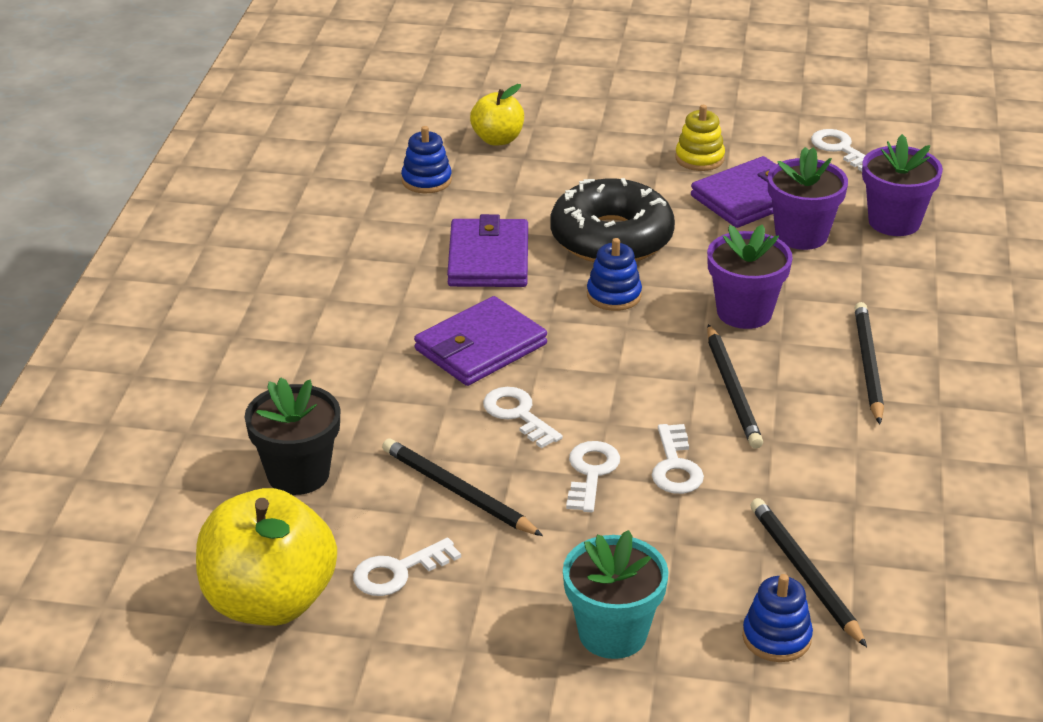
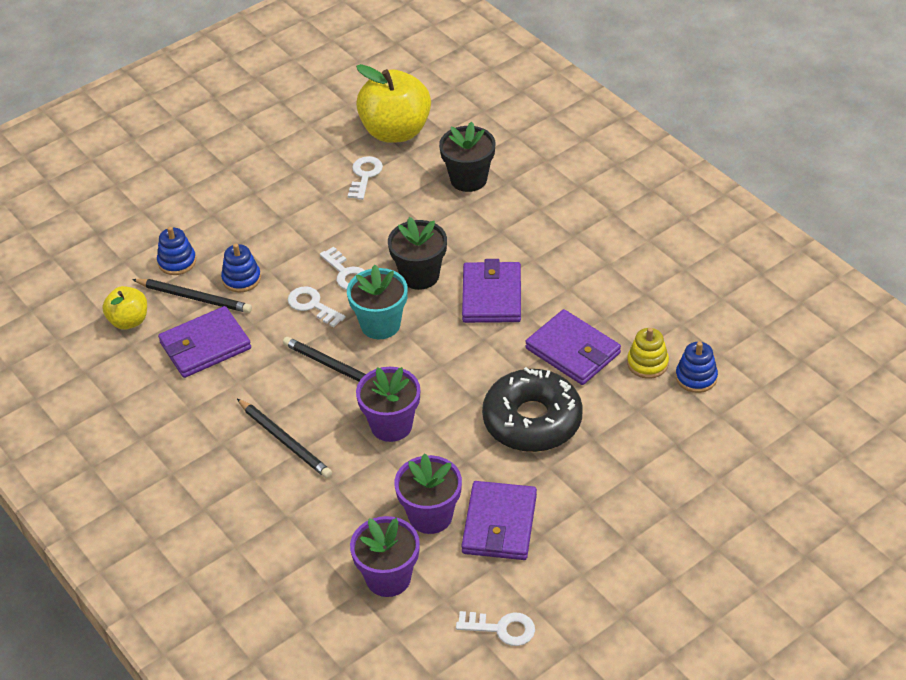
camera: 135 degrees right, 10 degrees up
(457, 492) = (391, 222): black pencil -> none
(497, 139) = (715, 445): yellow apple -> yellow apple (129, 321)
(518, 415) = (419, 275): white key -> black flower pot
(612, 633) = (246, 215): turquoise flower pot -> turquoise flower pot (380, 324)
(614, 295) = (474, 380): blue stacking toy -> blue stacking toy (241, 279)
(699, 158) = (575, 536): yellow stacking toy -> yellow stacking toy (647, 363)
(852, 509) = (205, 346): none -> purple wallet

